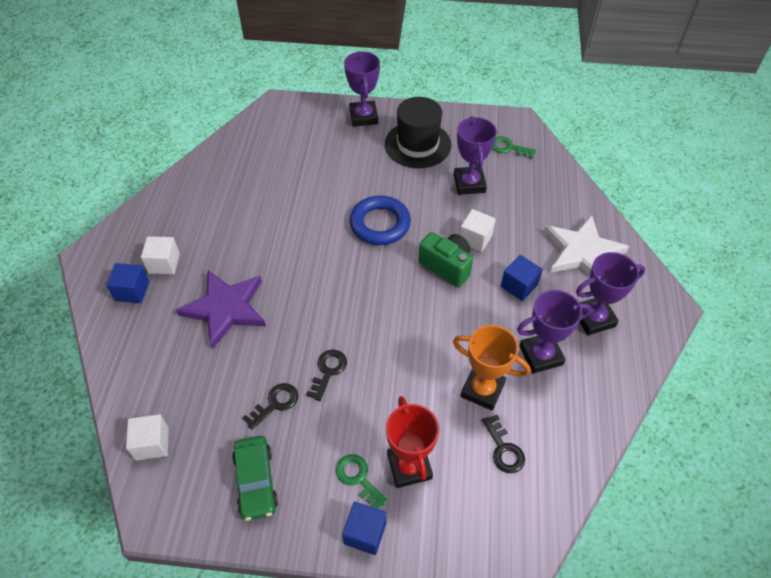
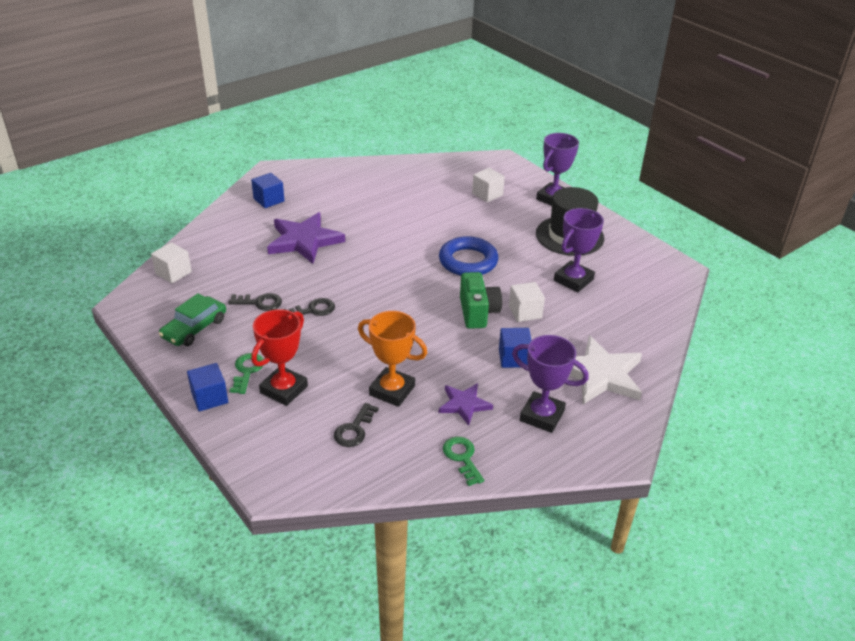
camera: 45 degrees right, 15 degrees down
(164, 263) = (305, 198): white cube -> white cube (487, 194)
(482, 390) = (392, 390): orange trophy -> orange trophy turned 45 degrees counterclockwise
(508, 148) = (643, 279): green key -> green key (462, 458)
(541, 355) = (464, 405): purple trophy -> purple star

